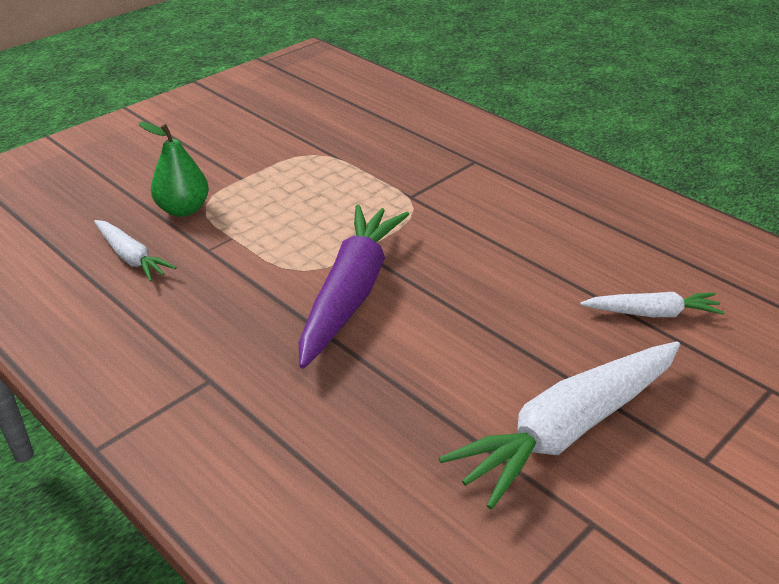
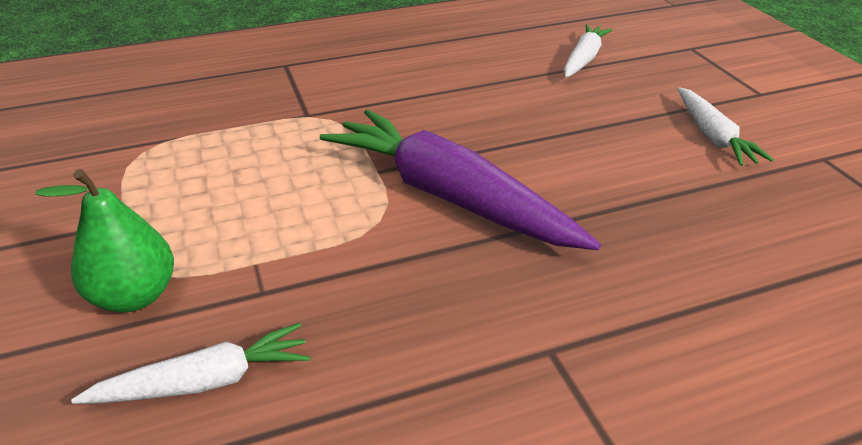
camera: 65 degrees left, 0 degrees up
(567, 430) = (713, 136): white carrot -> white carrot, size x0.53

